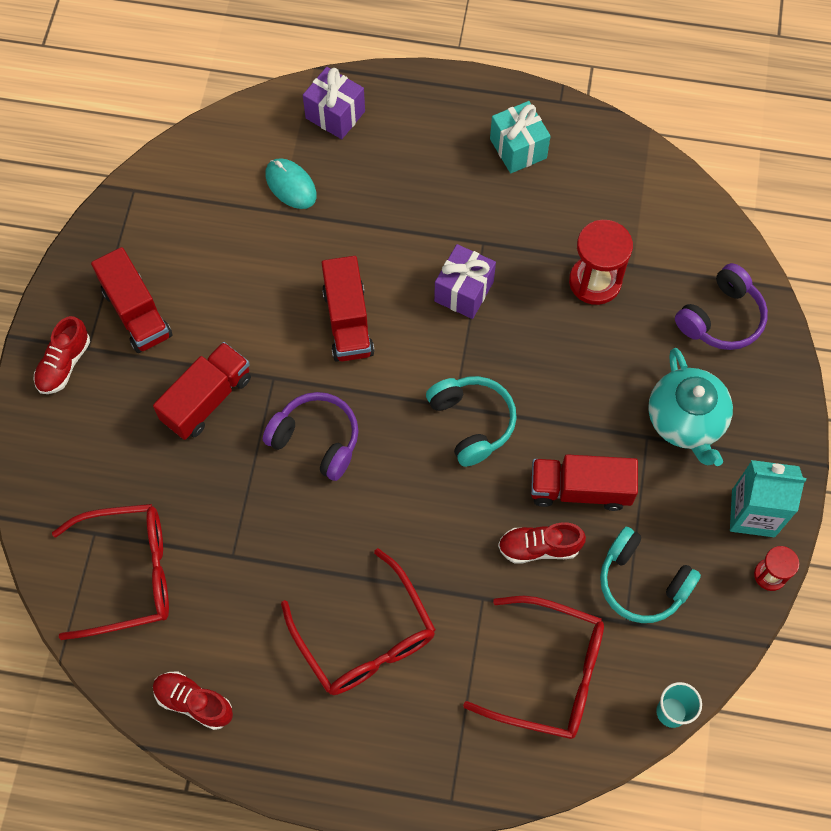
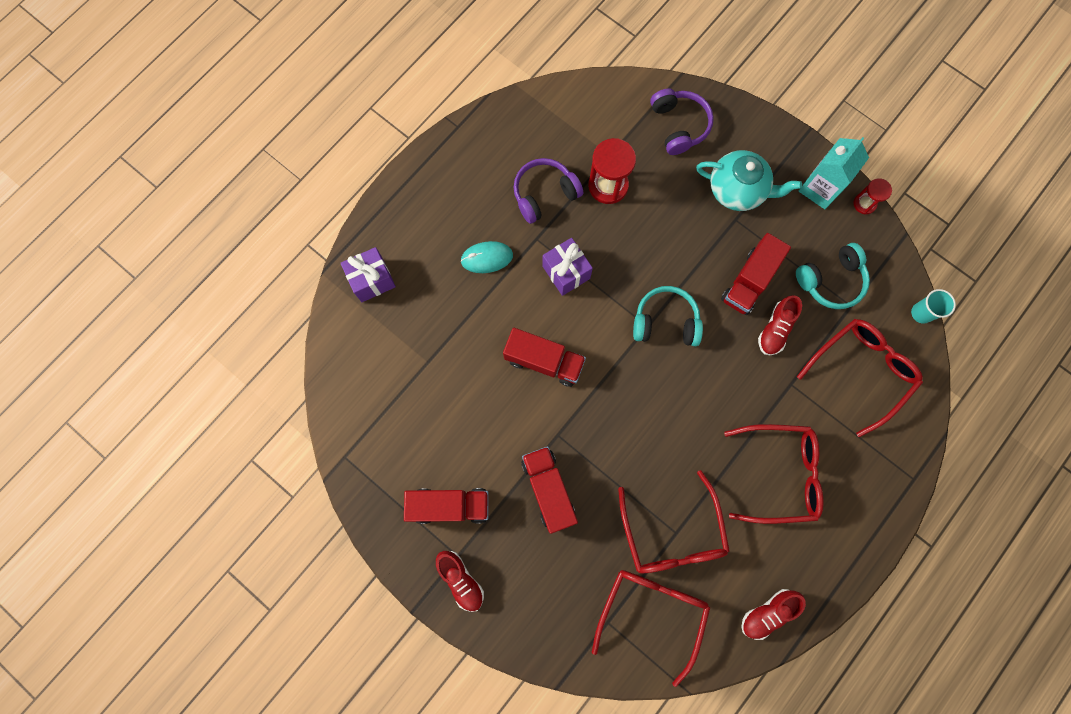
camera: 60 degrees left, 10 degrees up
(230, 551) = (672, 532): none -> red glasses
(291, 185) = (411, 342): turquoise mouse -> turquoise mouse (487, 258)
(316, 440) = (621, 430): purple headphones -> purple headphones (544, 194)
(518, 148) = (477, 175): turquoise gift -> none

